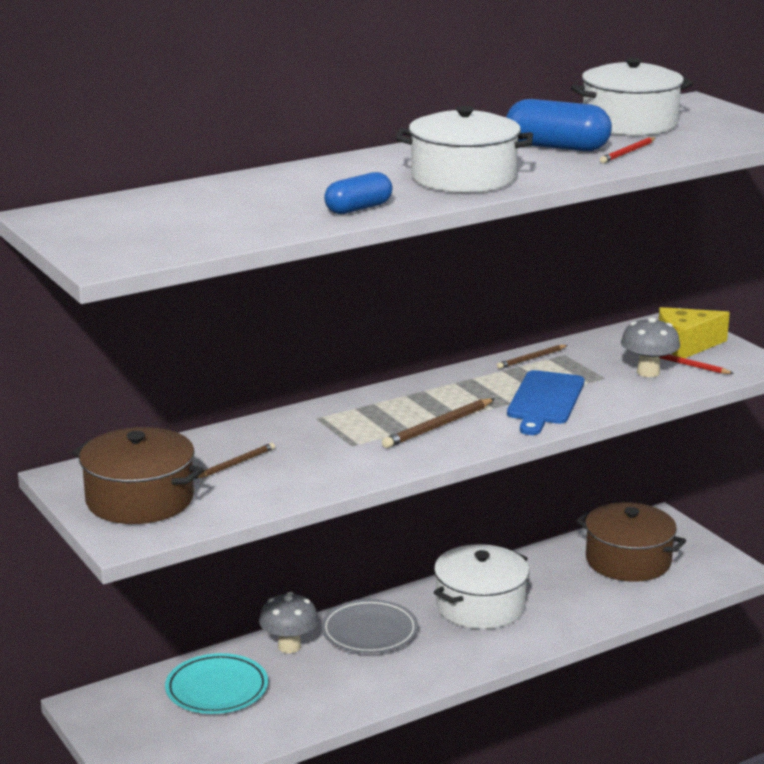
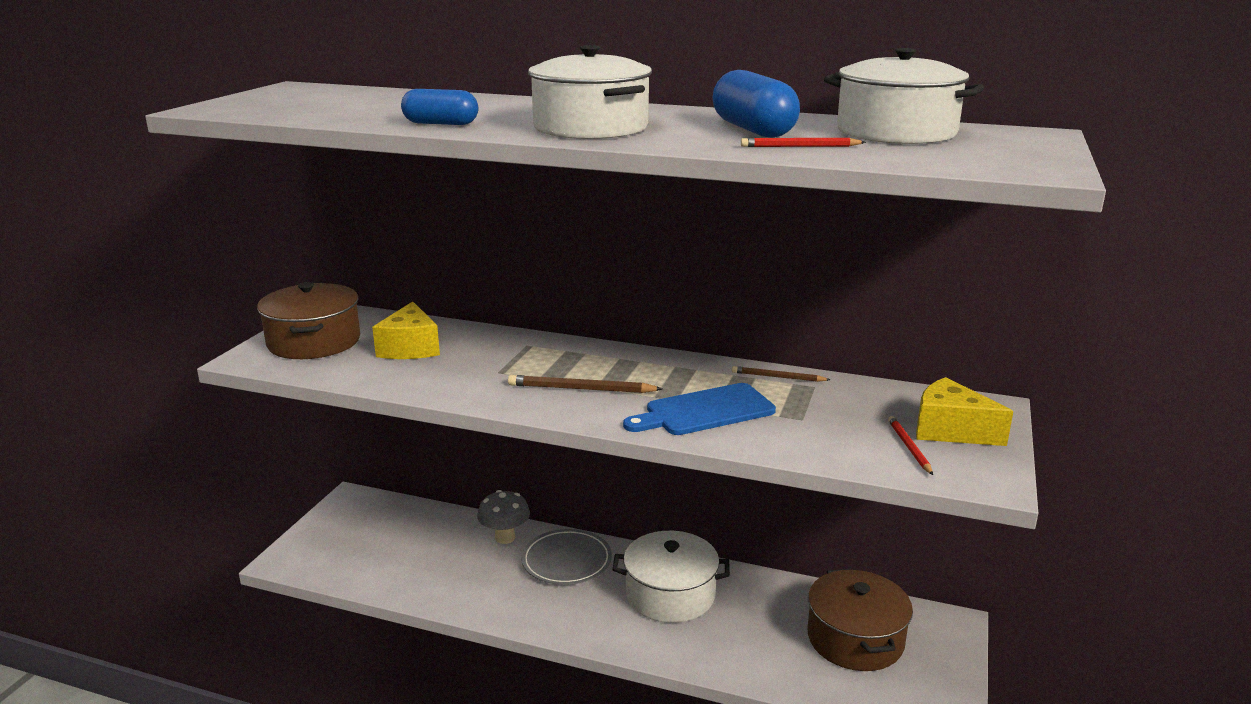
camera: 50 degrees right, 0 degrees up
(217, 689) = (419, 536): turquoise plate -> none
(236, 463) = (410, 348): brown pencil -> yellow cheese
(648, 372) = (853, 434): grey mushroom -> none

